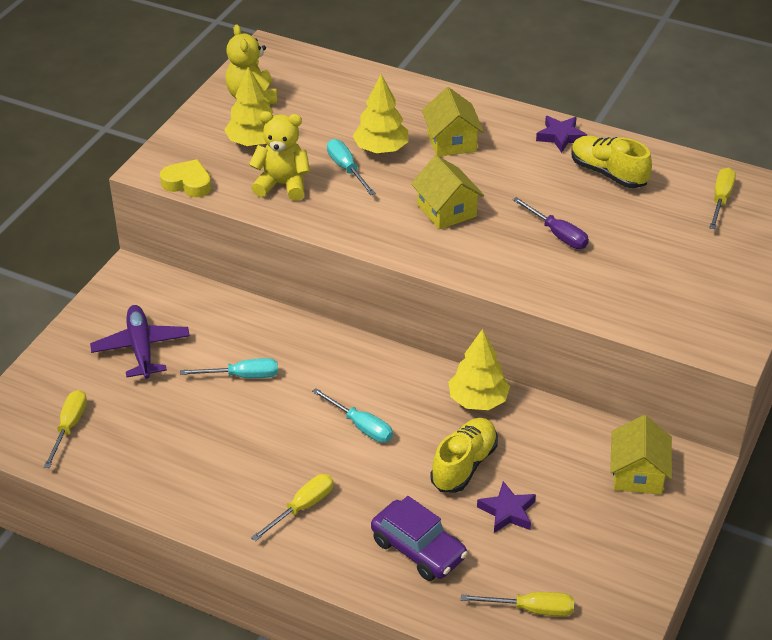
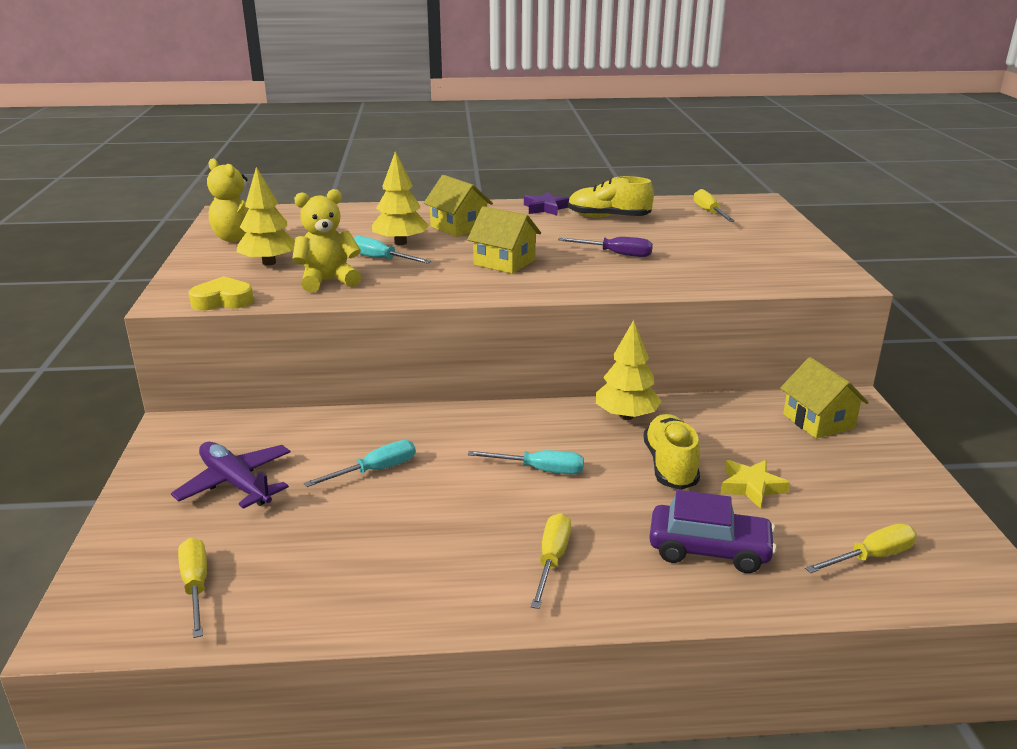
camera: 30 degrees left, 15 degrees down
(507, 511) = (751, 487): purple star -> yellow star

